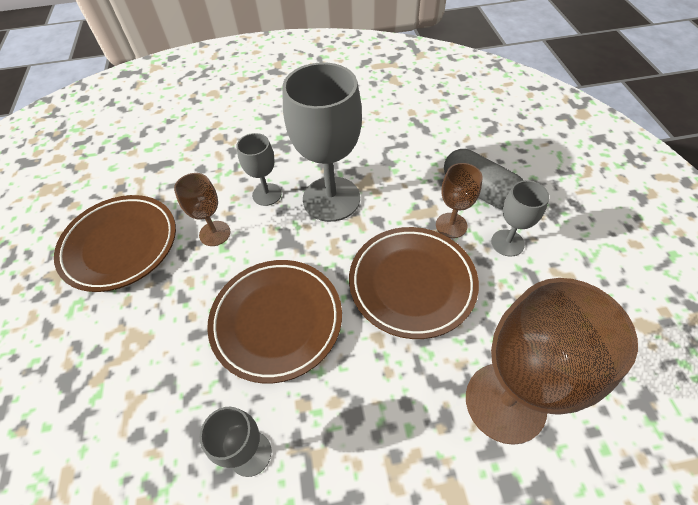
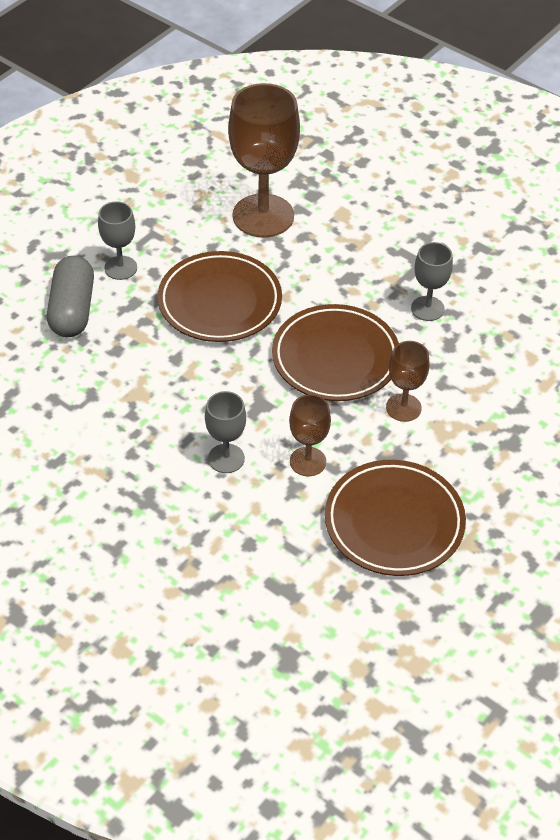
camera: 135 degrees left, 5 degrees down
(331, 199) = (183, 406): grey goblet -> none
(451, 225) = (134, 309): brown goblet -> brown goblet (403, 408)

